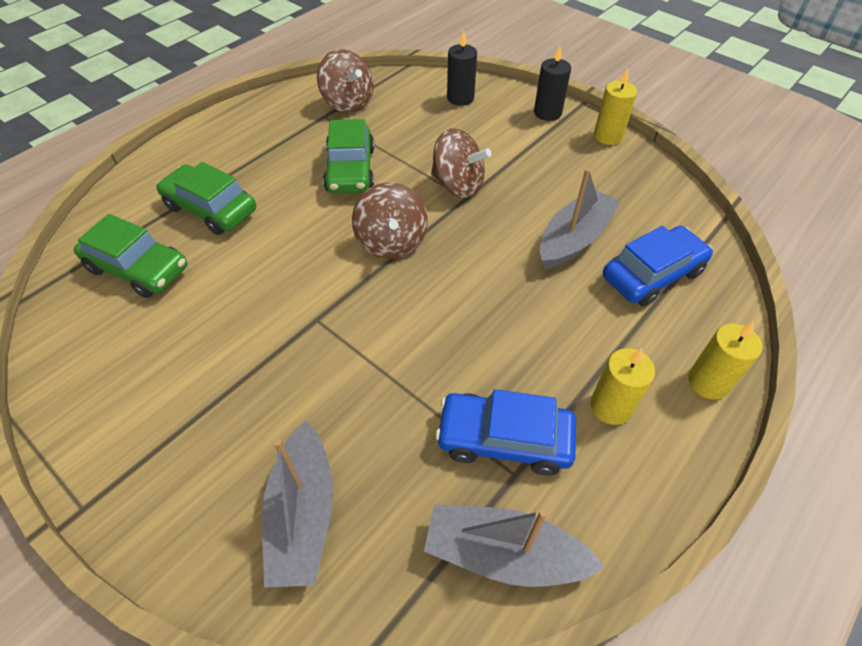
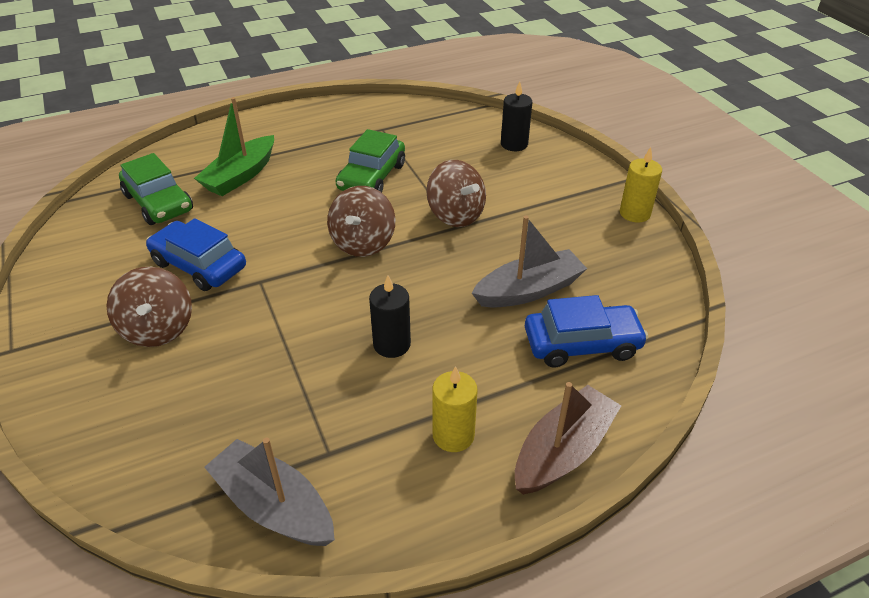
camera: 25 degrees right, 10 degrees down
(210, 209) = (240, 176): green car -> green boat
(302, 514) = (148, 414): grey boat -> none
(348, 103) = (410, 124): brown spinning top -> brown spinning top (158, 329)
(504, 439) = (340, 424): blue car -> blue car (199, 265)
(547, 113) = (589, 178): black candle -> black candle (392, 344)
(708, 382) = (563, 451): yellow candle -> brown boat

